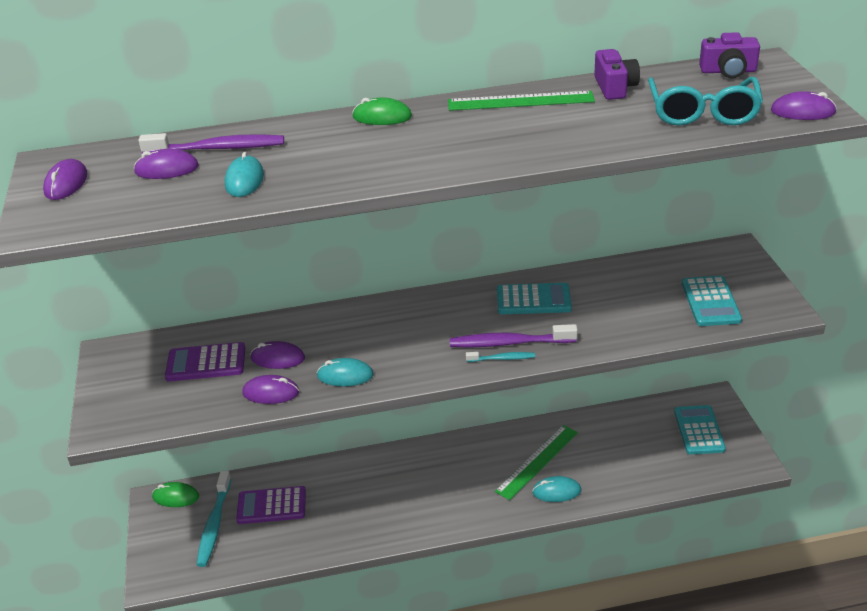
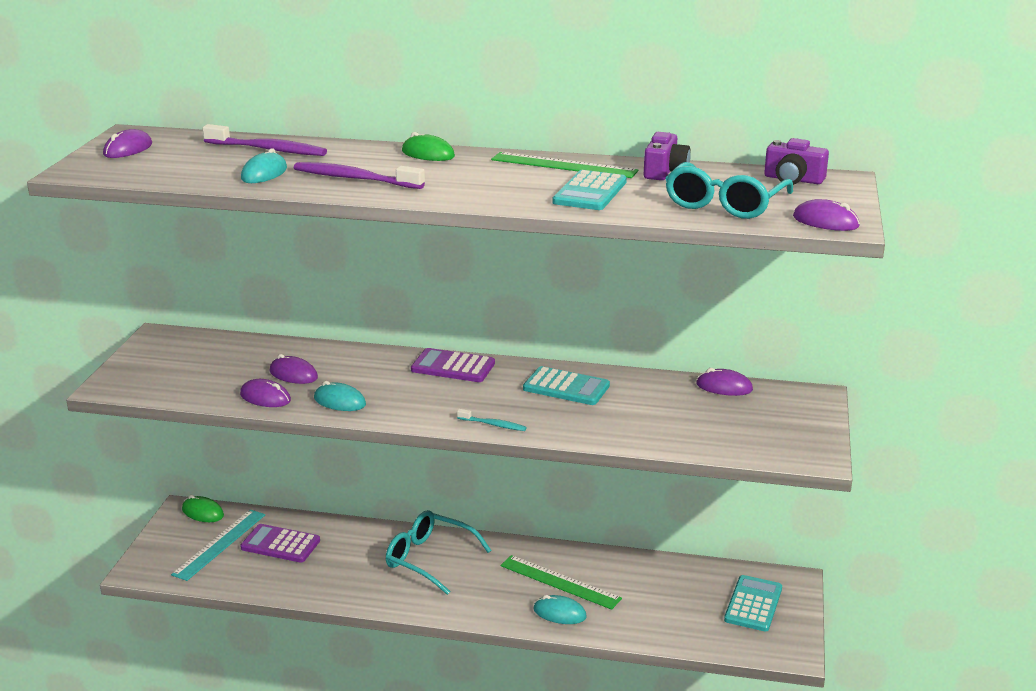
camera: 20 degrees right, 10 degrees down
(167, 169) = (213, 155): purple mouse -> purple mouse (724, 387)
(206, 363) = (230, 363): purple calculator -> purple calculator (453, 367)
(214, 525) = (220, 544): turquoise toothbrush -> turquoise ruler
(415, 476) = (430, 559): none -> turquoise glasses
(509, 343) = (511, 414): purple toothbrush -> purple toothbrush (355, 179)
(537, 461) = (560, 582): green ruler -> green ruler turned 60 degrees clockwise
(710, 302) = (744, 431): turquoise calculator -> turquoise calculator (590, 192)

